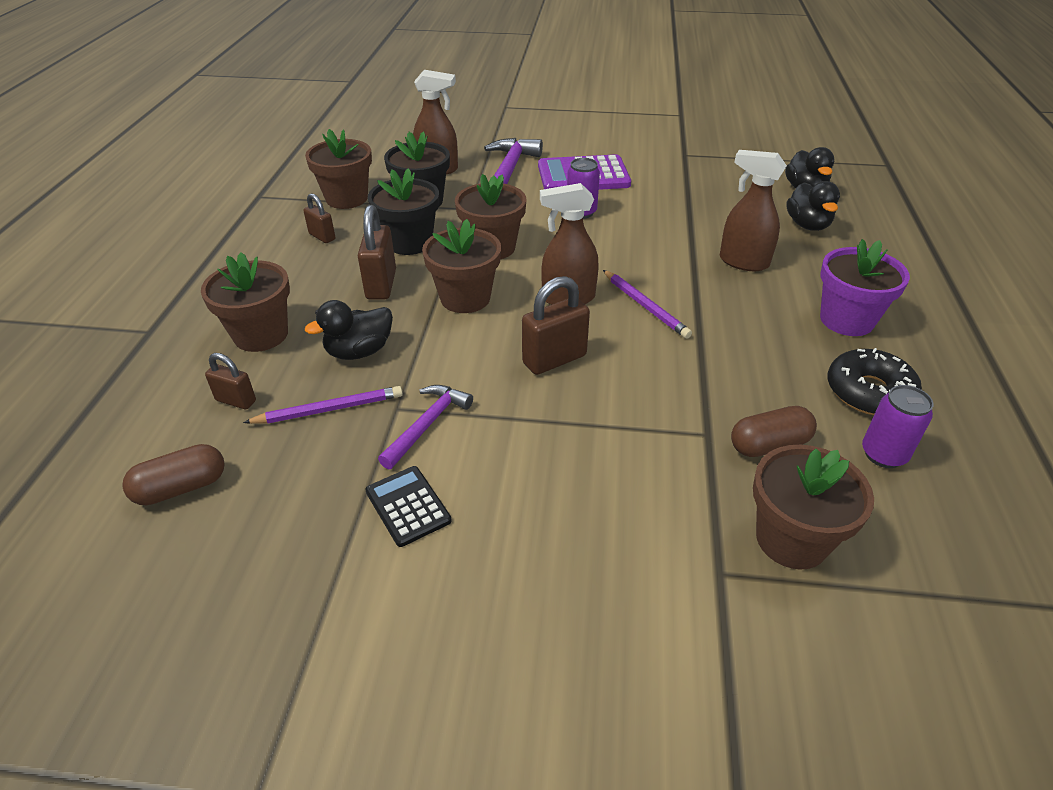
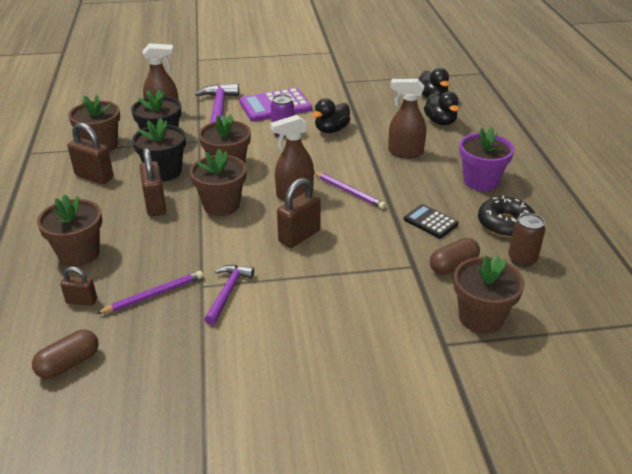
camera: 15 degrees left, 5 degrees down
(322, 237) = (94, 177): brown padlock -> brown padlock, size x1.69
(359, 351) = (159, 253): black duck -> black duck (331, 130)
(408, 506) = (235, 344): black calculator -> black calculator (430, 222)
(883, 454) = (522, 259): purple can -> brown can

